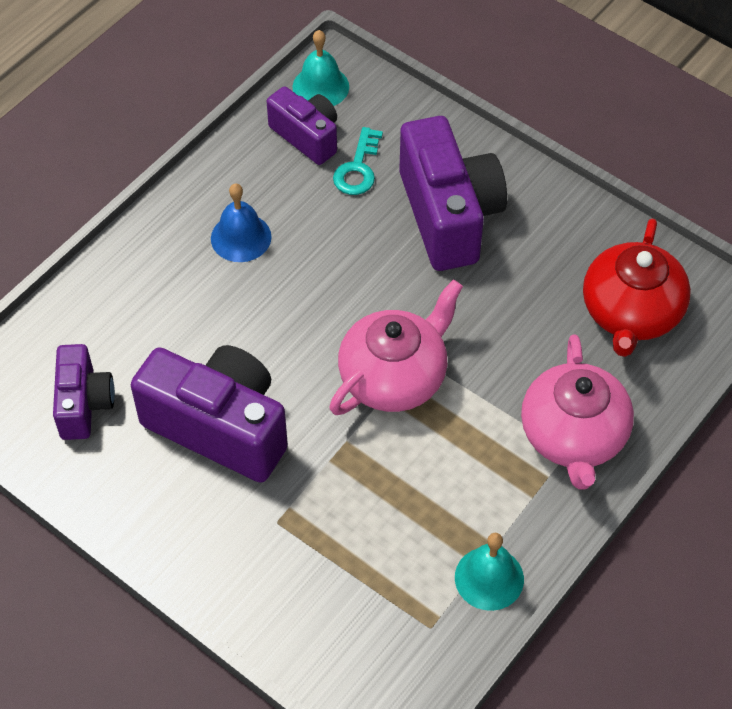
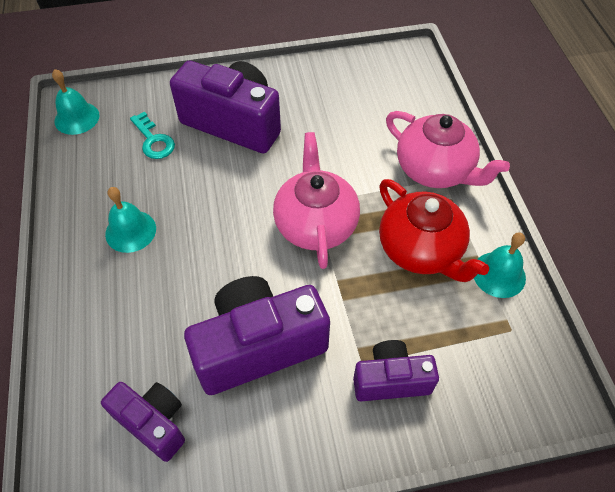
camera: 50 degrees left, 0 degrees up
(241, 237) = (130, 231): blue bell -> turquoise bell
(307, 136) = (101, 148): purple camera -> purple camera (391, 380)
(631, 313) = (379, 94): red teapot -> red teapot (421, 250)

